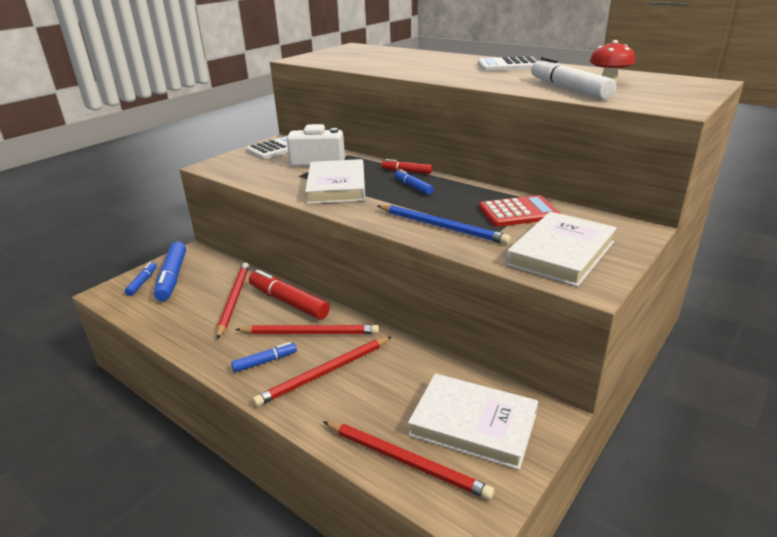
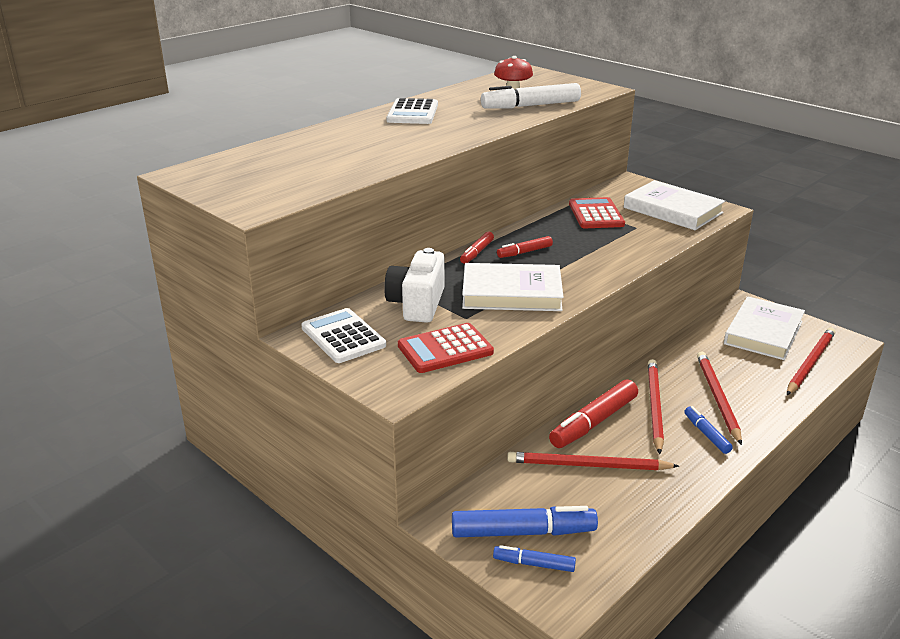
camera: 85 degrees left, 0 degrees up
(256, 173) = (445, 349): none -> red calculator
(324, 373) = (717, 398): red pencil -> red pencil turned 150 degrees counterclockwise
(413, 187) = (524, 252): blue marker -> red marker
(442, 227) = (625, 247): blue pencil -> none

